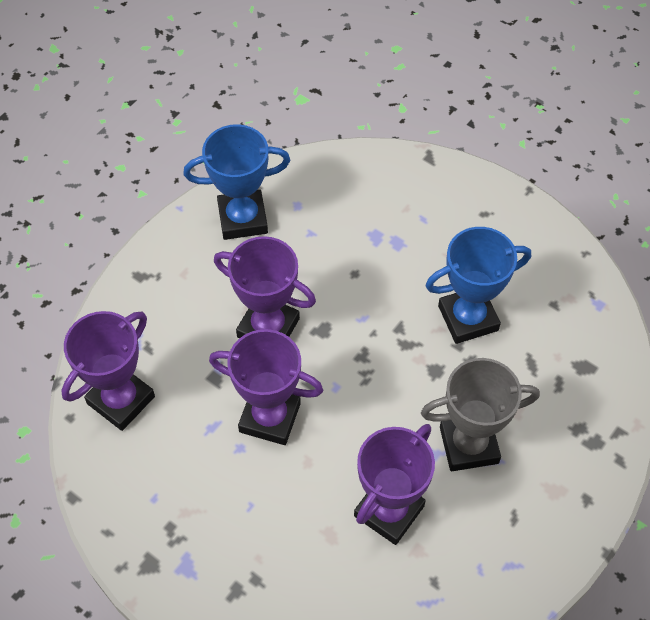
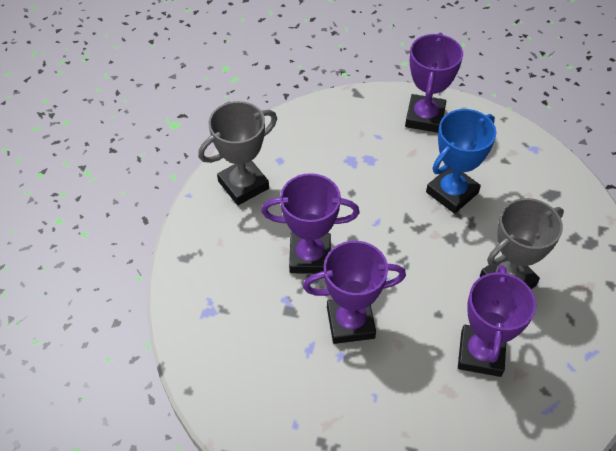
camera: 25 degrees left, 5 degrees down
(121, 400) = (224, 359): purple trophy -> purple trophy (425, 117)
(242, 218) = (243, 185): blue trophy -> grey trophy

